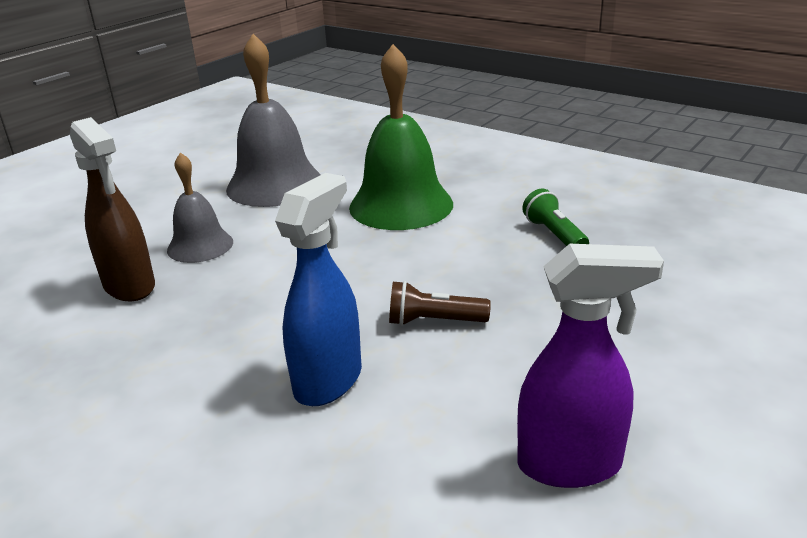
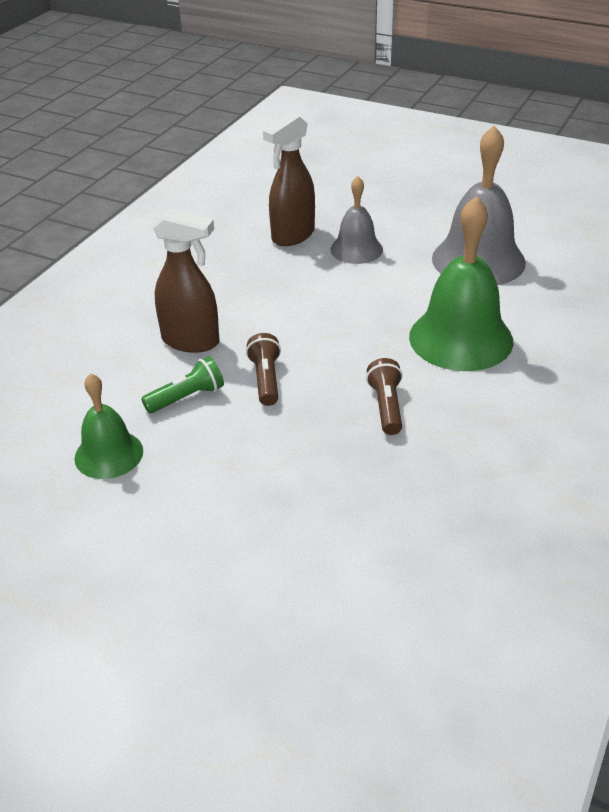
camera: 80 degrees right, 10 degrees up
(329, 380) = (191, 341): blue spray bottle -> brown spray bottle
(499, 250) = (386, 407): none -> brown flashlight
(554, 235) = (427, 442): green flashlight -> green flashlight (187, 397)
(570, 465) = (109, 454): purple spray bottle -> green bell

